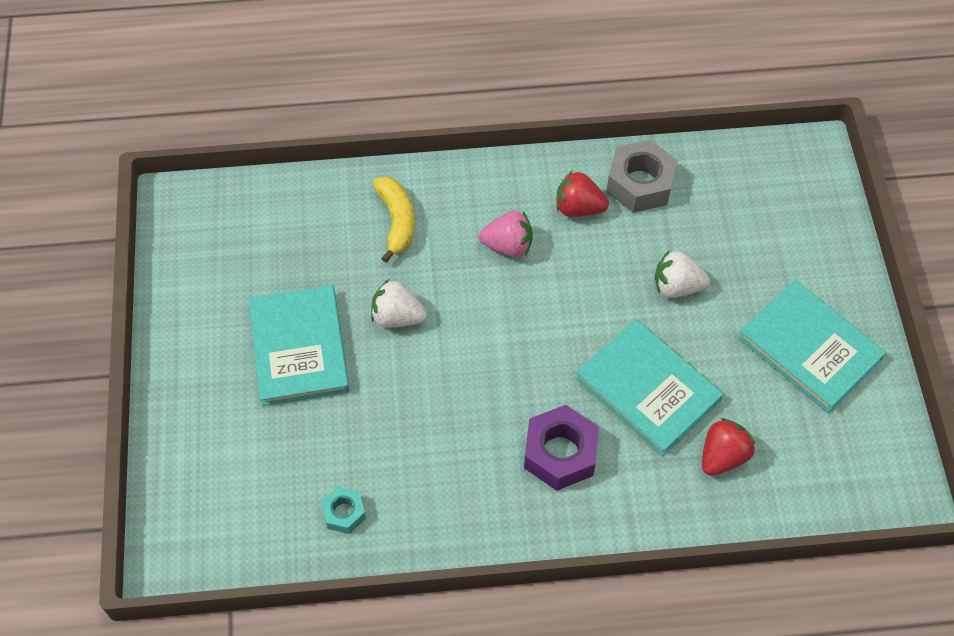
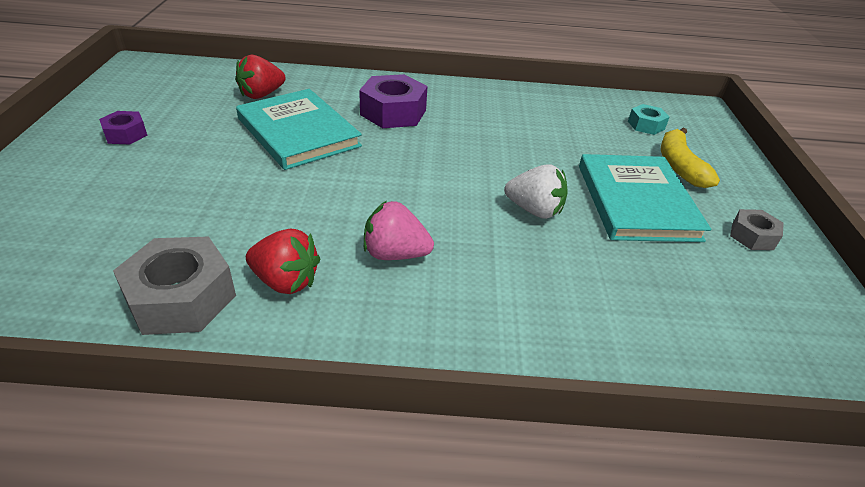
camera: 175 degrees left, 20 degrees down
(203, 321) = (752, 236): none -> grey nut
(344, 513) = (571, 109): turquoise nut -> turquoise nut (646, 125)
(397, 221) = (539, 302): yellow banana -> yellow banana (679, 166)
(676, 286) = (217, 191): white strawberry -> none
(809, 348) = (125, 134): turquoise book -> purple nut

